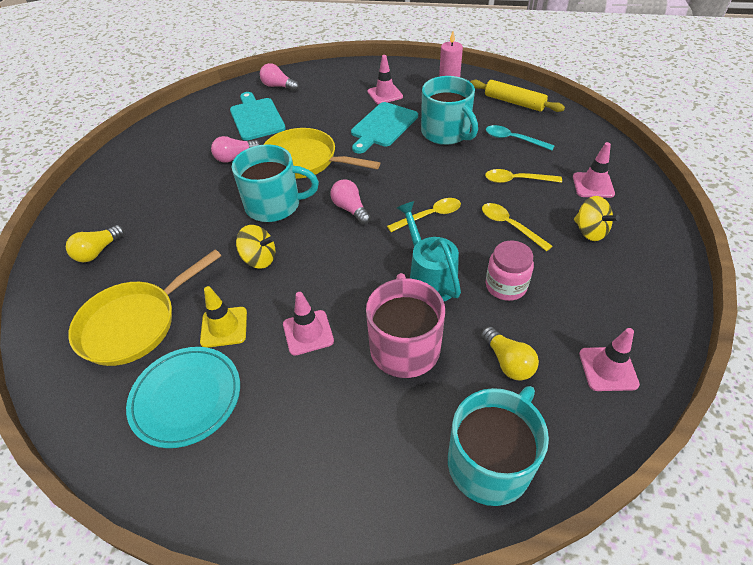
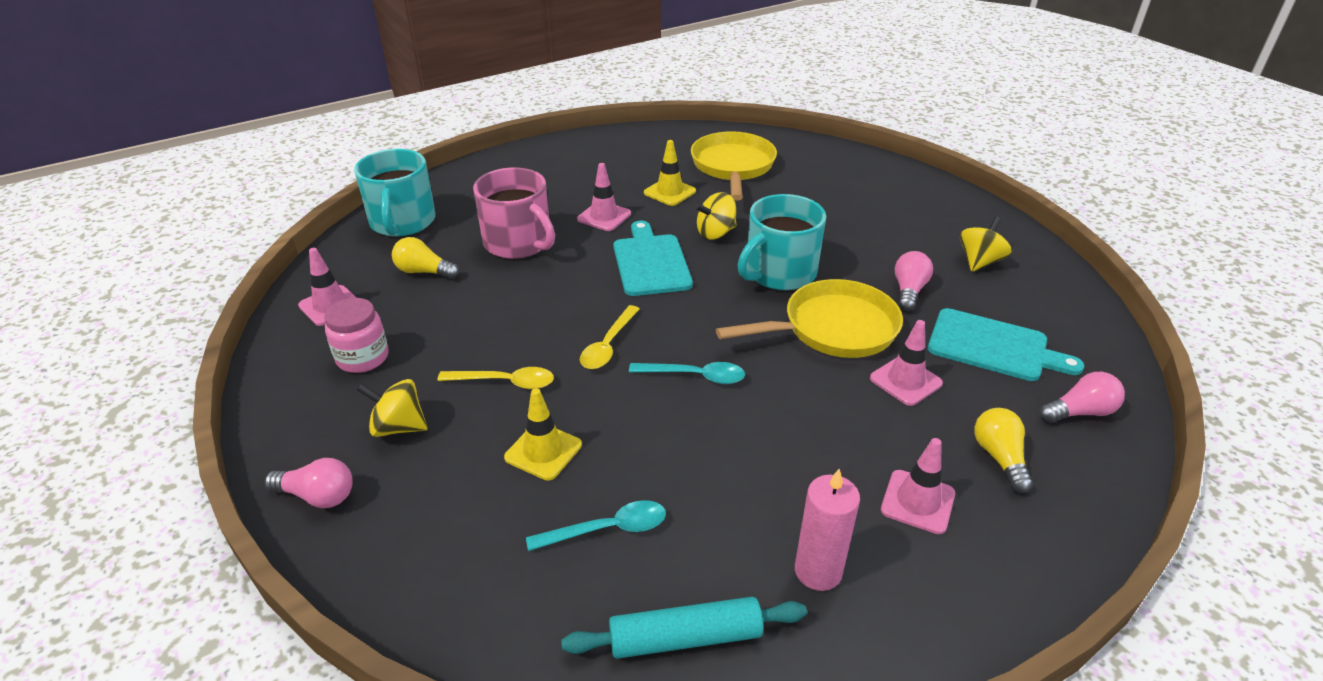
camera: 135 degrees right, 10 degrees down
(98, 251) = (846, 178): yellow light bulb -> yellow light bulb (999, 458)
(172, 151) = (979, 262): none -> yellow spinning top
(186, 398) = (636, 161): turquoise plate -> none
(350, 209) = (700, 308): pink light bulb -> pink light bulb (318, 496)
(382, 126) = (823, 432): turquoise cutting board -> turquoise cutting board (651, 262)
(404, 175) = (695, 376): none -> turquoise spoon
(429, 277) = (547, 292): turquoise watering can -> none
(446, 133) = (723, 478): turquoise mug -> none
(506, 286) = (465, 321): pink jar -> pink jar (363, 358)
(514, 102) = (685, 638): yellow rolling pin -> turquoise rolling pin
(516, 180) = (543, 451): yellow spoon -> yellow traffic cone
(593, 185) = (424, 506): pink traffic cone -> pink traffic cone (905, 381)

